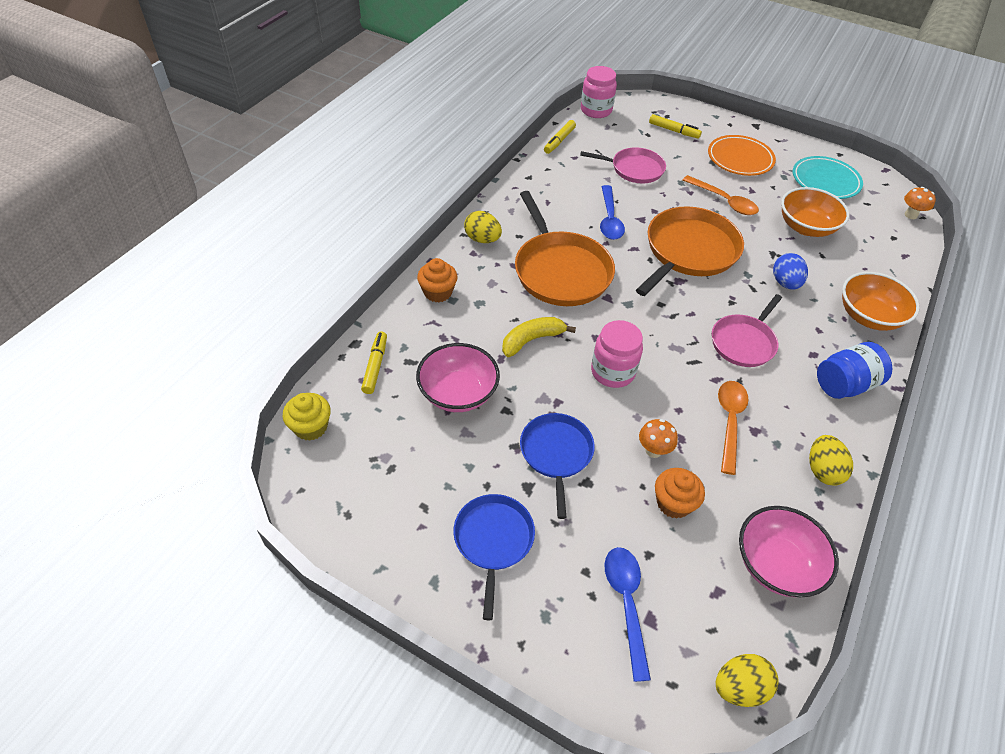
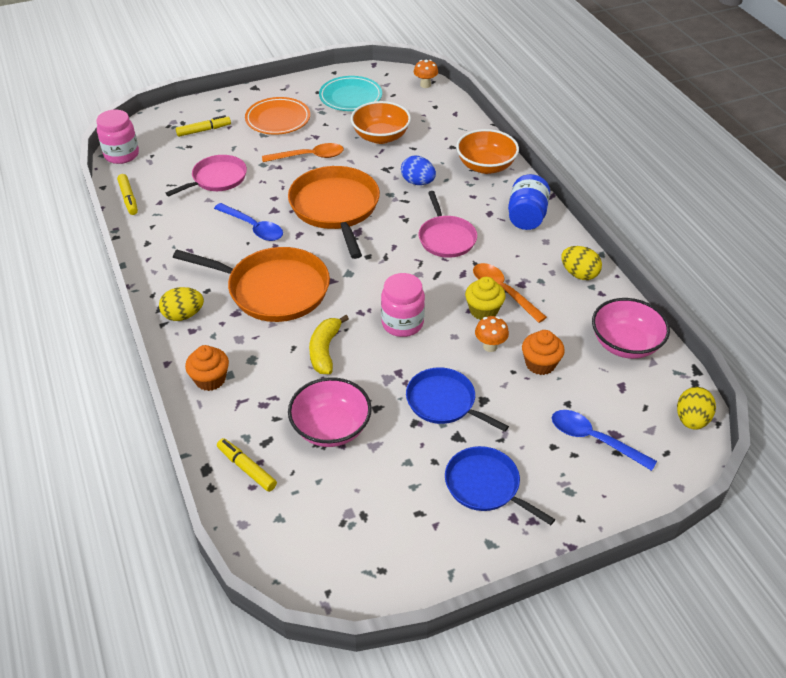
camera: 50 degrees left, 5 degrees down
(311, 427) = (267, 551): yellow cupcake -> yellow cupcake (483, 310)

